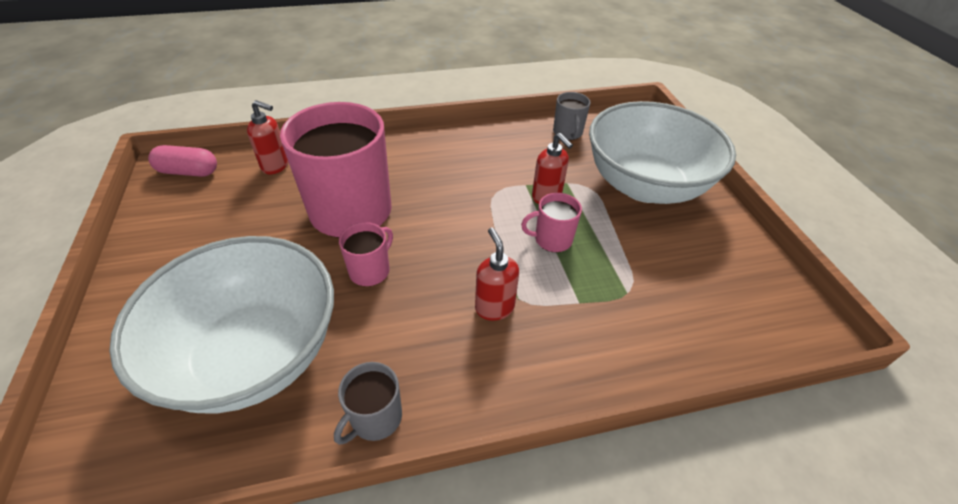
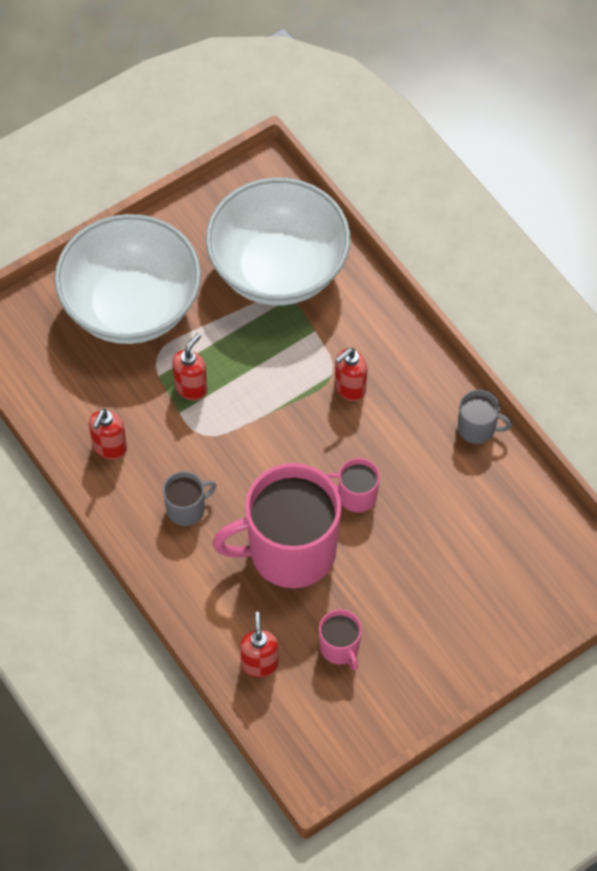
camera: 110 degrees left, 15 degrees up
(188, 172) = (309, 745): pink capsule -> none
(253, 355) = (473, 533): white bowl -> white bowl (278, 269)
(511, 143) = (109, 448): none -> red soap dispenser
(552, 239) = (250, 368): pink mug -> pink mug (340, 648)
(567, 133) = (63, 396): grey mug -> grey mug (186, 509)

